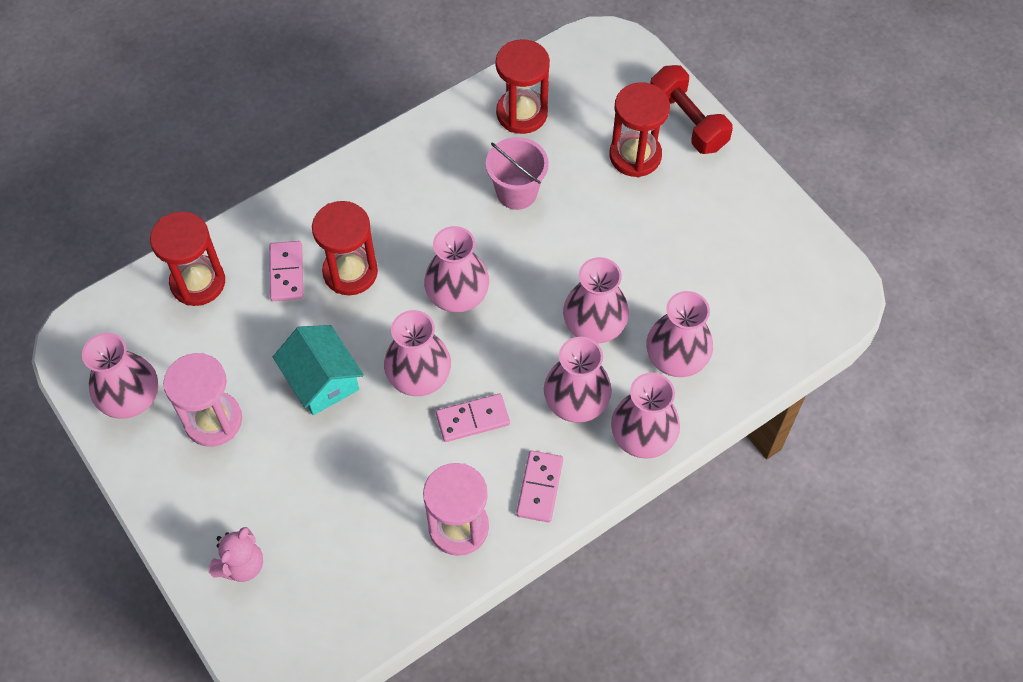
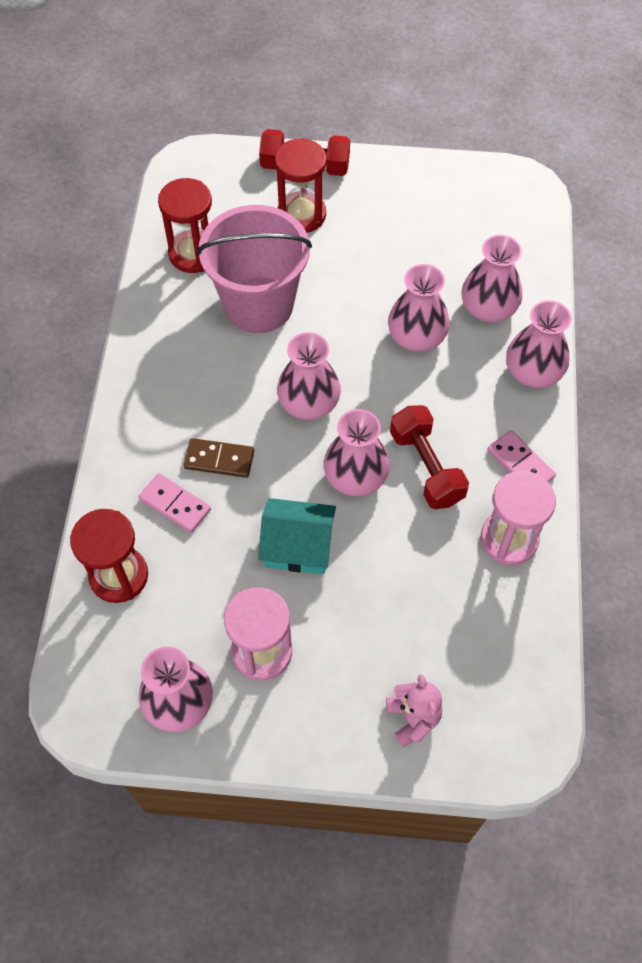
camera: 50 degrees left, 0 degrees up
(350, 272) = (219, 460): red hourglass -> brown domino
(473, 419) = (426, 467): pink domino -> red dumbbell
(516, 192) = (259, 305): pink bucket -> pink bucket, size x1.76
(576, 400) = (469, 391): pink vase -> none

